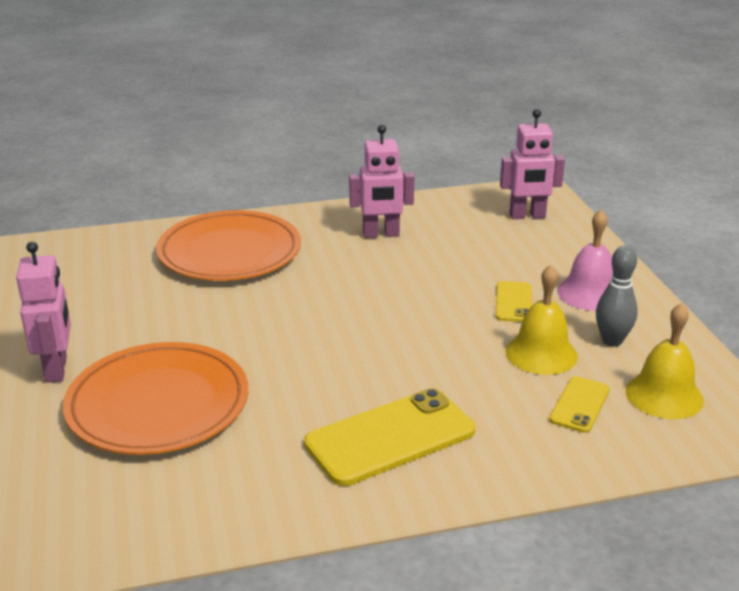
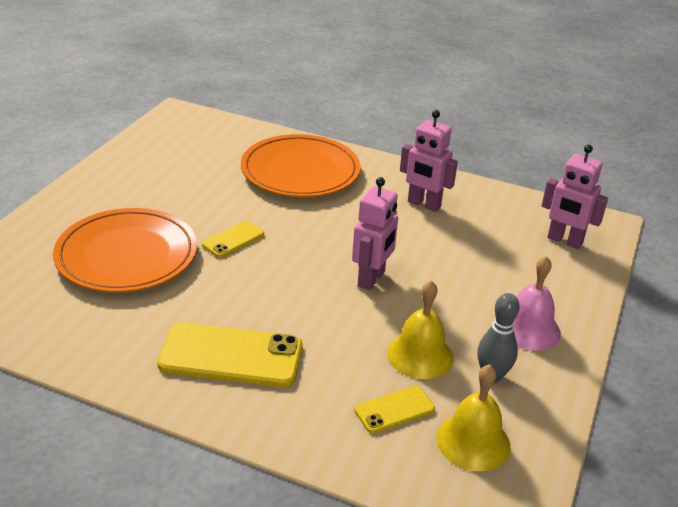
camera: 35 degrees right, 5 degrees up
(57, 369) = (103, 203): pink robot -> pink robot (371, 279)
(513, 302) = (454, 305): yellow phone -> yellow phone (233, 239)

